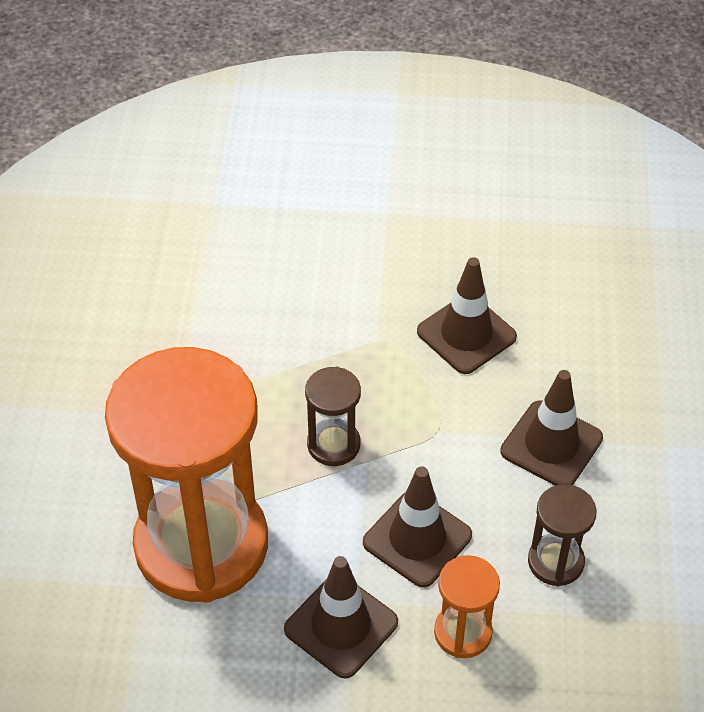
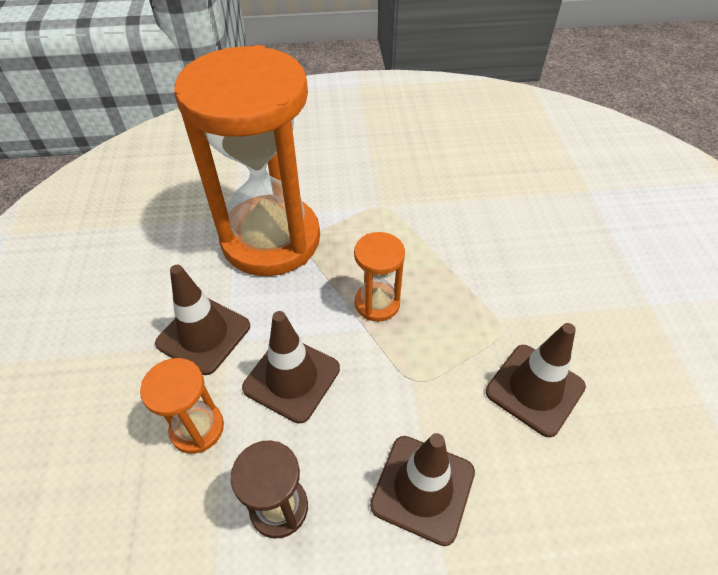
camera: 80 degrees right, 0 degrees up
(333, 444) = (377, 303): brown hourglass -> orange hourglass

